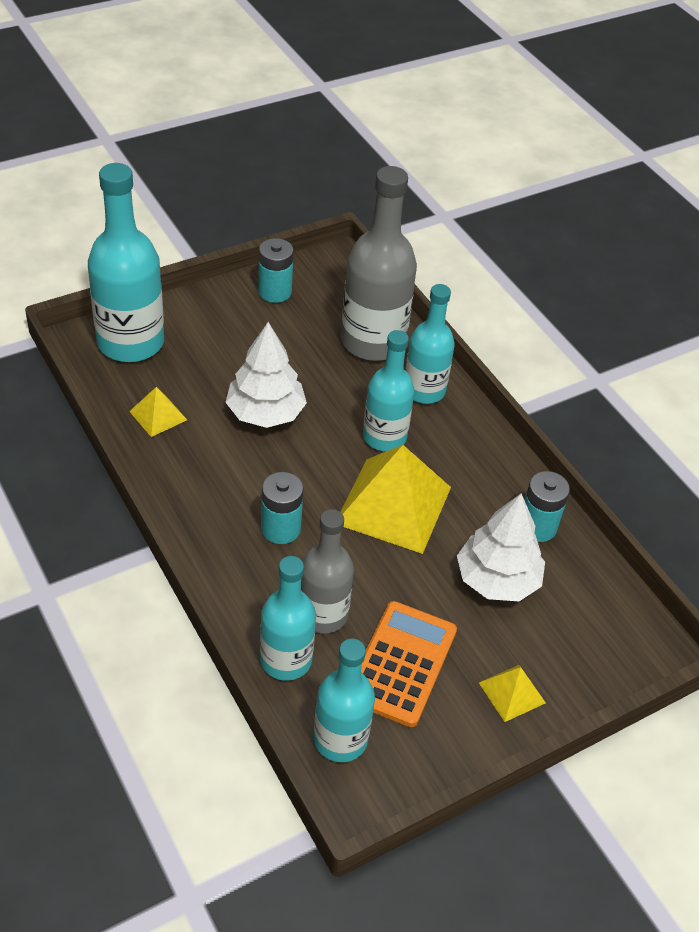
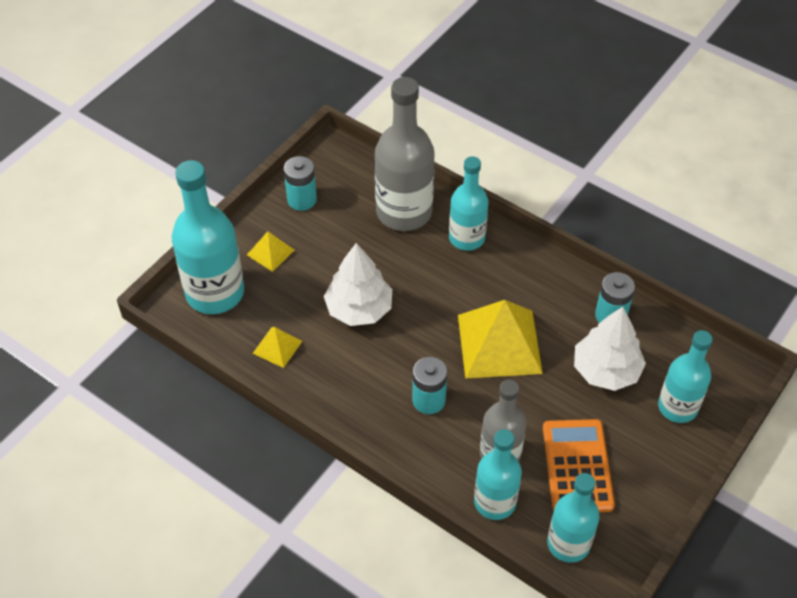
camera: 20 degrees left, 5 degrees up
(384, 437) = (460, 290): turquoise bottle -> turquoise bottle (677, 407)
(512, 692) = (664, 453): yellow pyramid -> yellow pyramid (270, 252)

